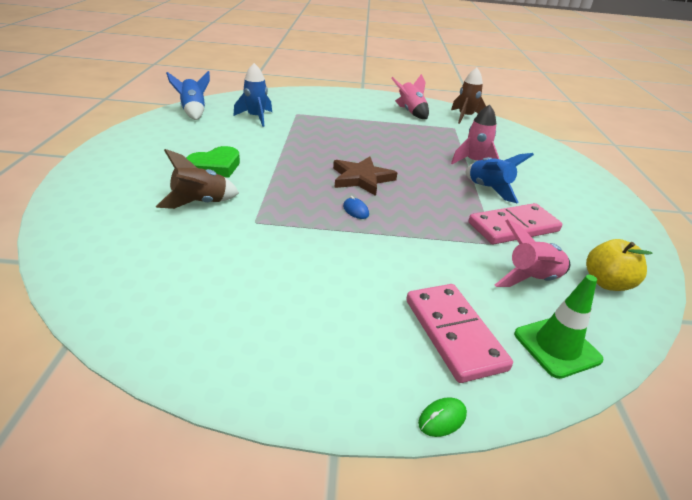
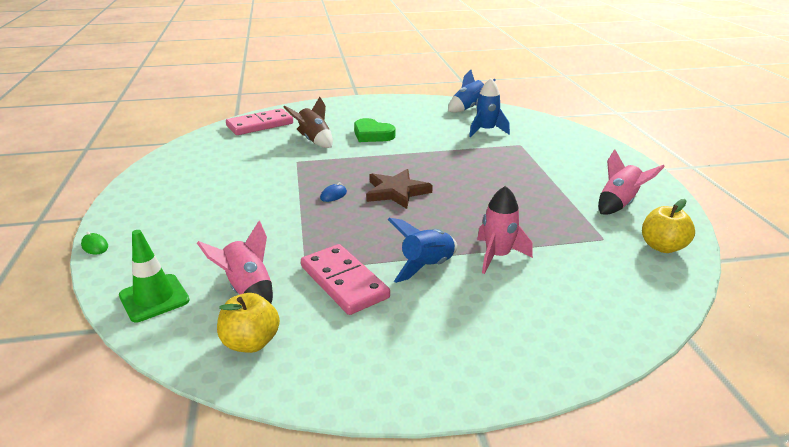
camera: 80 degrees right, 5 degrees down
(453, 334) = (172, 248): pink domino -> pink domino (260, 125)
(465, 117) = (662, 247): brown rocket -> yellow apple

